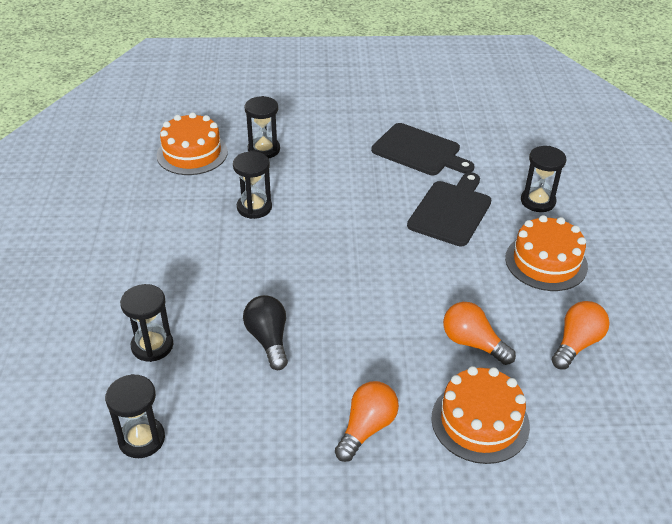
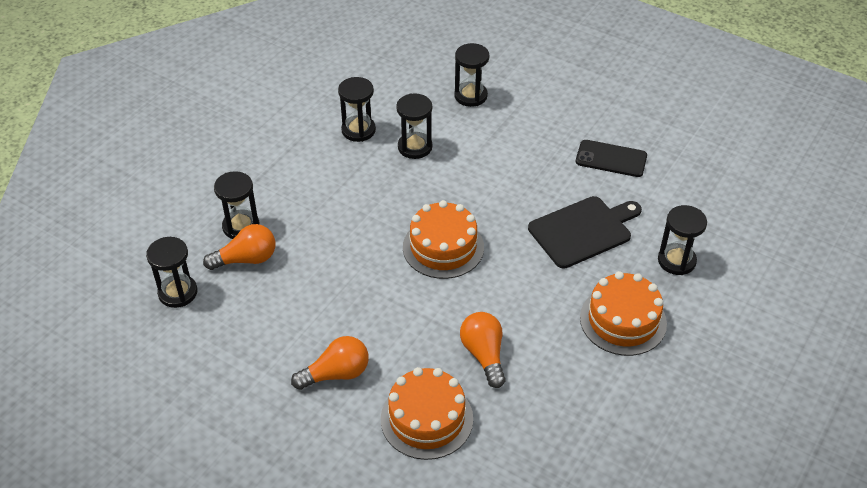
camera: 35 degrees right, 5 degrees up
(190, 215) = (358, 130): none -> black hourglass
(192, 153) = (407, 73): orange cake -> orange cake (443, 247)
(268, 339) = (327, 266): black light bulb -> none
(419, 151) = (611, 159): black cutting board -> black phone
(576, 344) = (573, 404): orange light bulb -> orange light bulb (246, 259)

